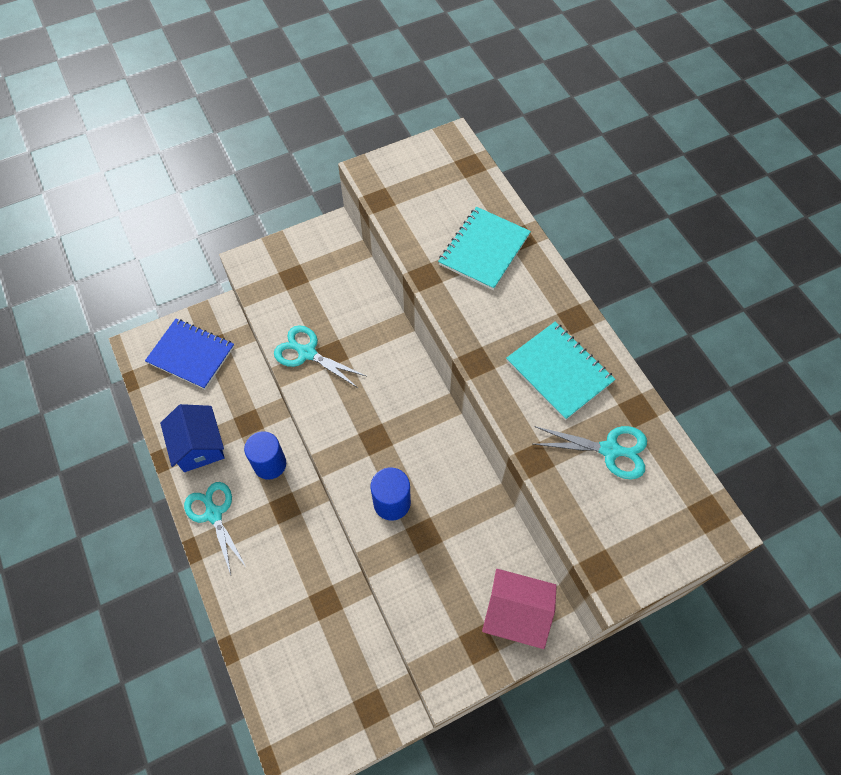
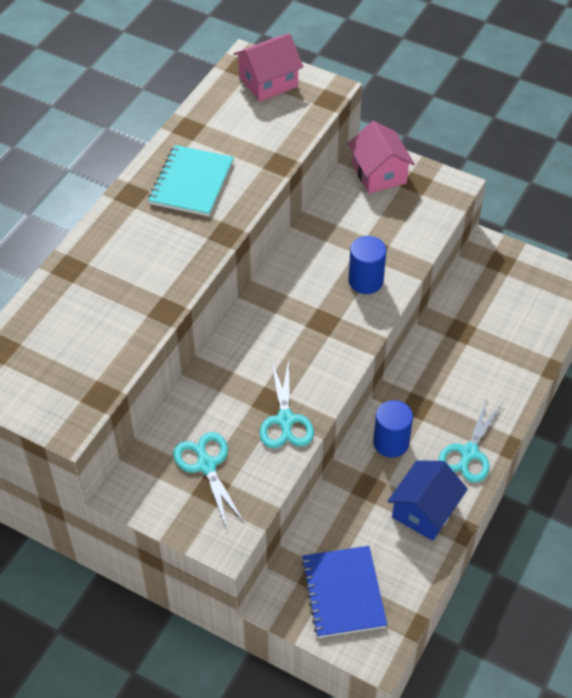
camera: 125 degrees left, 10 degrees down
(484, 249) = (103, 285): turquoise notebook -> none
(610, 450) = (236, 129): turquoise scissors -> turquoise scissors (206, 465)
(667, 525) = (268, 82): none -> pink house

